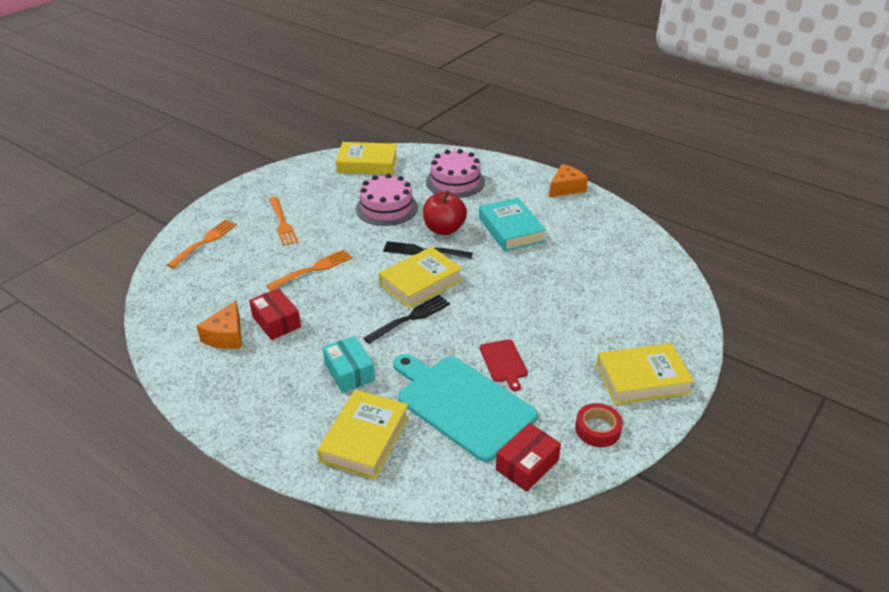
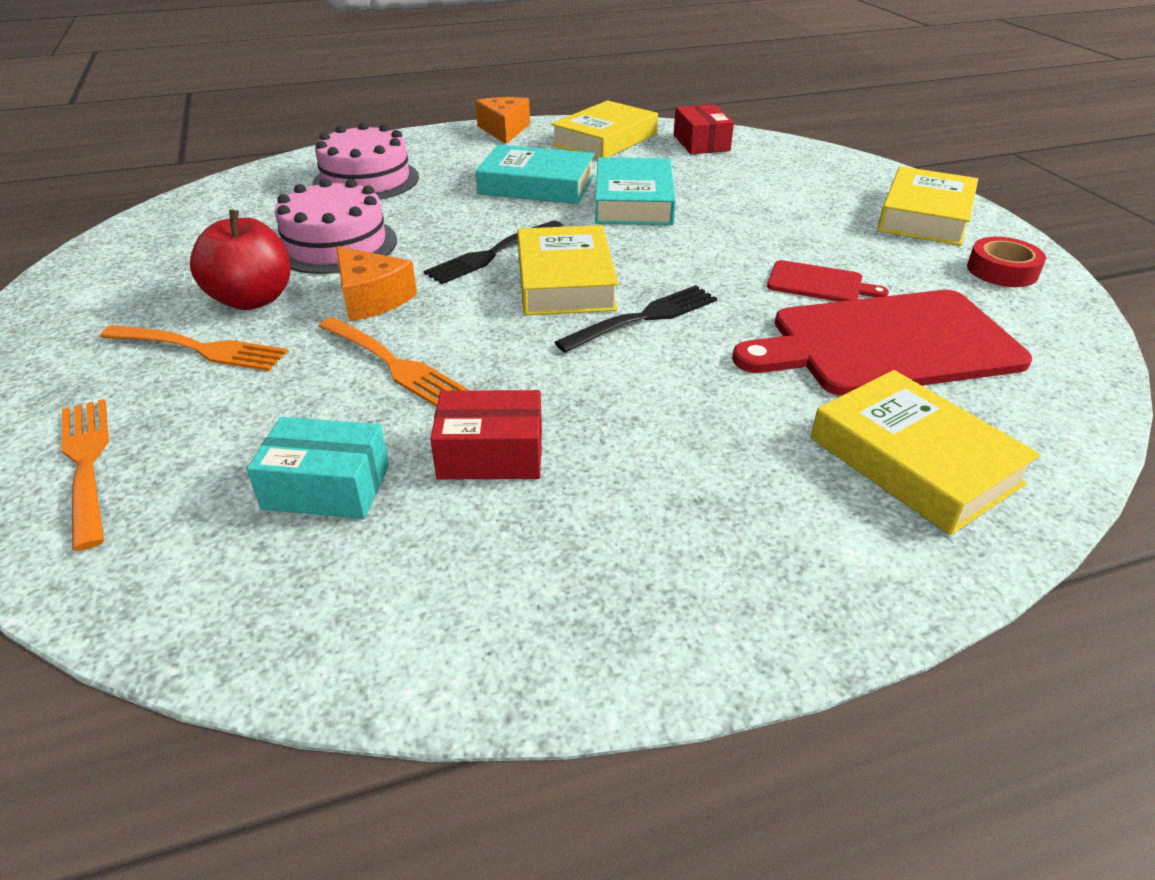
camera: 55 degrees left, 0 degrees up
(226, 336) = (456, 537): orange cheese -> orange cheese (371, 299)
(312, 270) = (391, 363): orange fork -> orange fork turned 135 degrees clockwise
(349, 372) = (723, 419): turquoise box -> turquoise box (327, 486)
(367, 163) = (189, 221): yellow book -> yellow book (605, 139)
(409, 319) = (643, 318): black fork -> black fork turned 60 degrees clockwise
(444, 229) = (464, 223): red apple -> red apple (252, 299)
(461, 404) = (886, 344): turquoise cutting board -> red cutting board
(527, 465) = (1049, 339): red box -> red box (701, 143)
(529, 267) = (633, 201): none -> turquoise book

